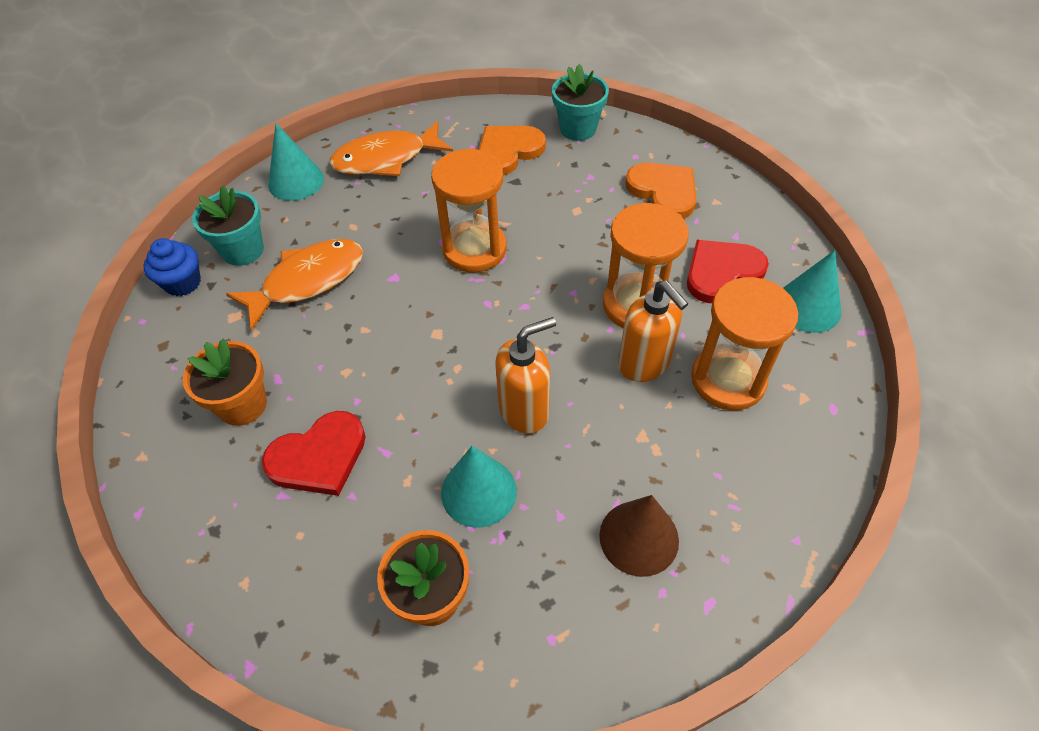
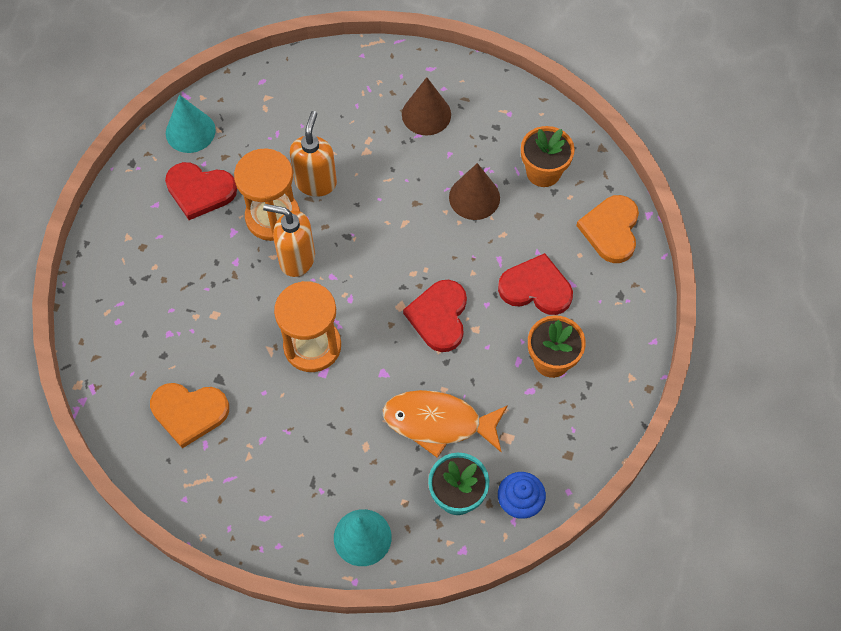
camera: 135 degrees left, 10 degrees up
(386, 159) = (277, 495): orange fish -> none
(391, 353) = (439, 316): none -> red heart
(478, 491) = (474, 197): turquoise cone -> brown cone
(524, 410) = (406, 215): orange soap dispenser -> orange soap dispenser (296, 259)
(578, 129) = (117, 385): turquoise flower pot -> none
(663, 192) = (145, 274): orange heart -> orange heart (611, 230)
(728, 380) = (288, 137): orange hourglass -> none

